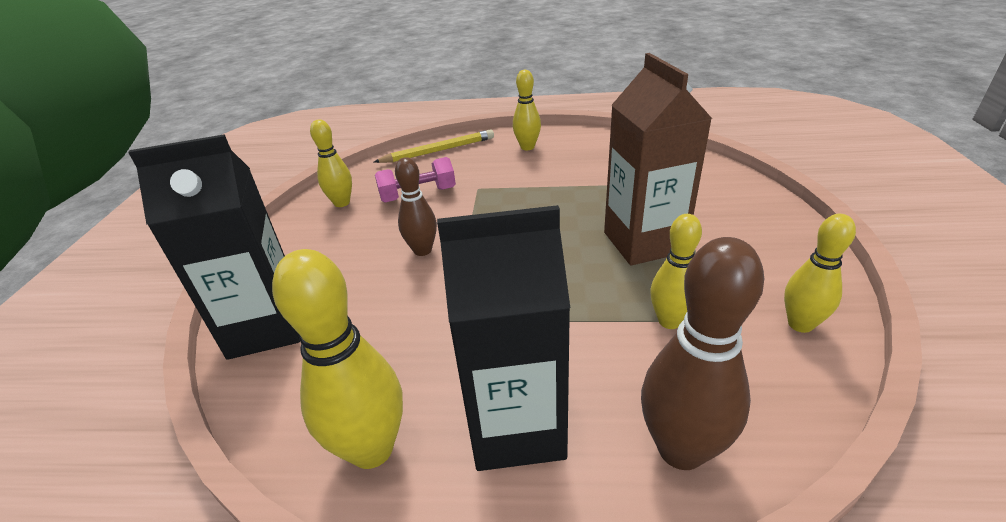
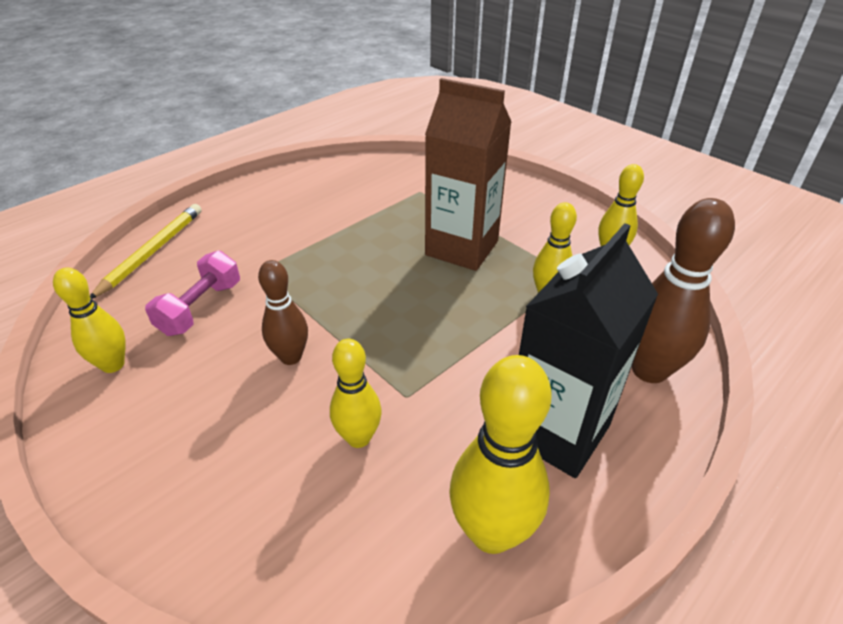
camera: 50 degrees left, 5 degrees up
(266, 327) = (234, 535): black carton -> none
(527, 147) = (252, 208): yellow bowling pin -> yellow bowling pin (358, 437)

